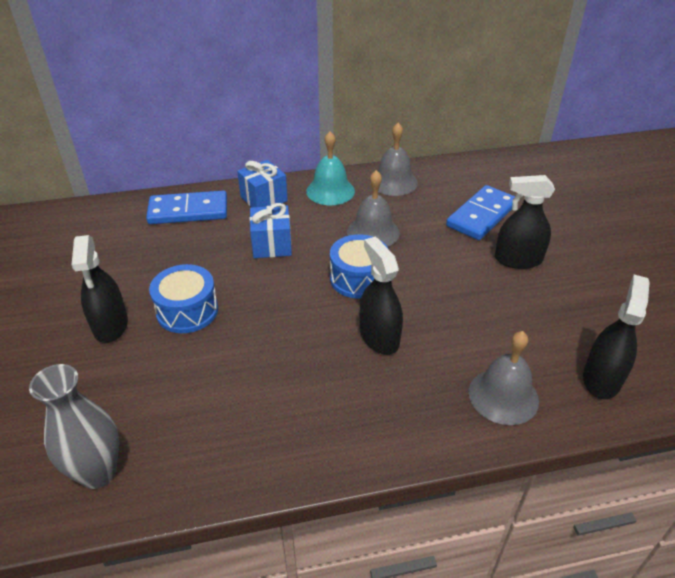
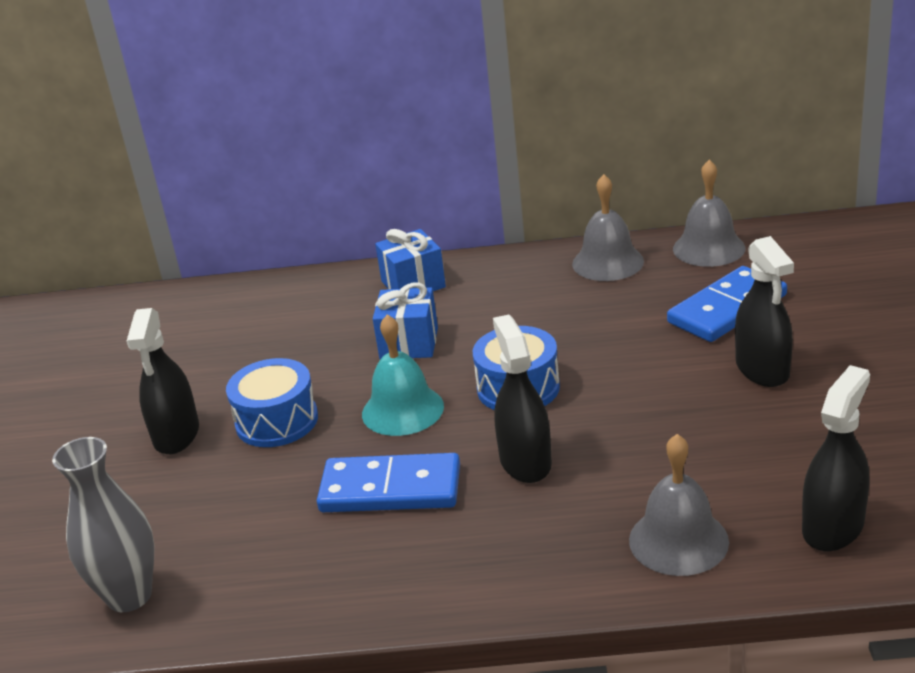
camera: 15 degrees right, 10 degrees down
(188, 211) = (306, 299): blue domino -> blue domino (390, 489)
(330, 191) = (510, 274): turquoise bell -> turquoise bell (402, 410)
(373, 232) = (556, 329): grey bell -> grey bell (708, 248)
(518, 259) = (762, 369): black spray bottle -> black spray bottle turned 120 degrees counterclockwise

